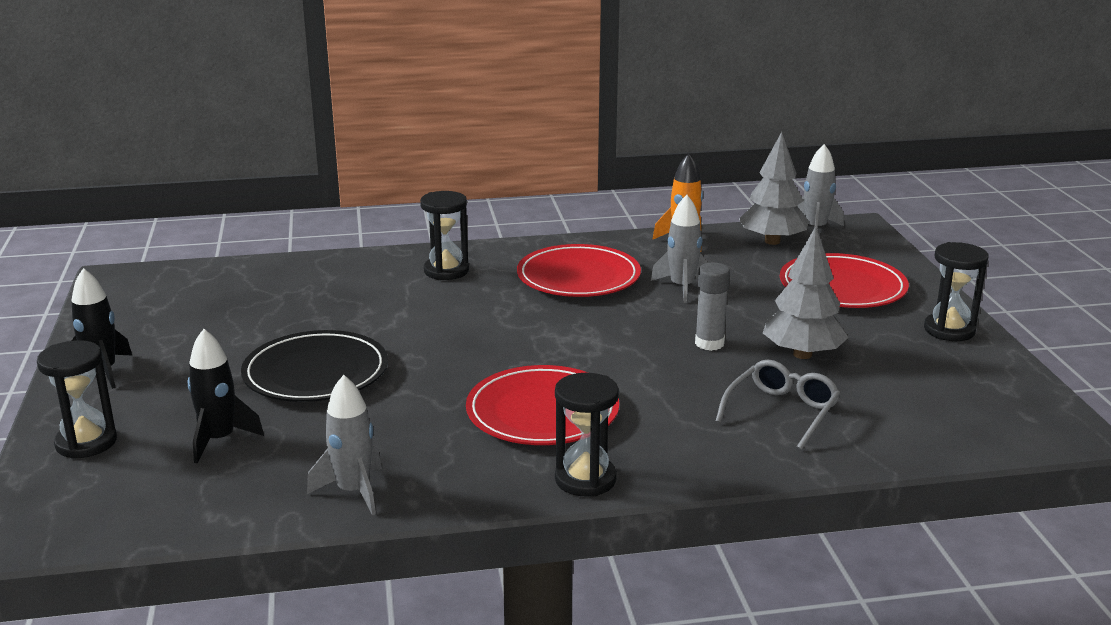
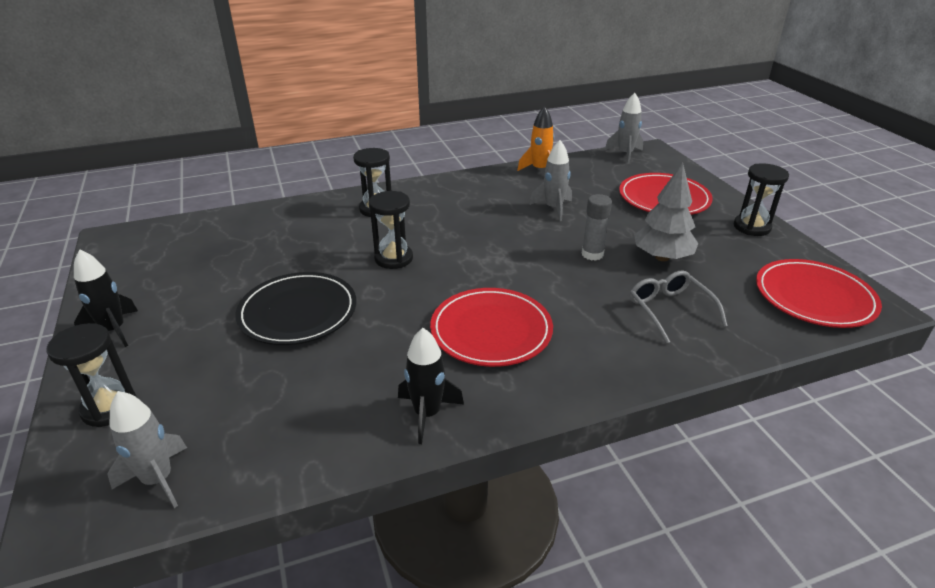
camera: 10 degrees left, 10 degrees up
(219, 440) = (230, 390): black rocket -> black rocket (427, 414)
(354, 491) = (360, 431): grey rocket -> grey rocket (158, 480)
(578, 277) = (476, 206): red plate -> red plate (814, 297)
(585, 479) = (548, 393): black hourglass -> black hourglass (393, 258)
(772, 241) = (600, 166): grey tree -> none
(781, 412) = (670, 310): grey glasses -> grey glasses turned 45 degrees counterclockwise

